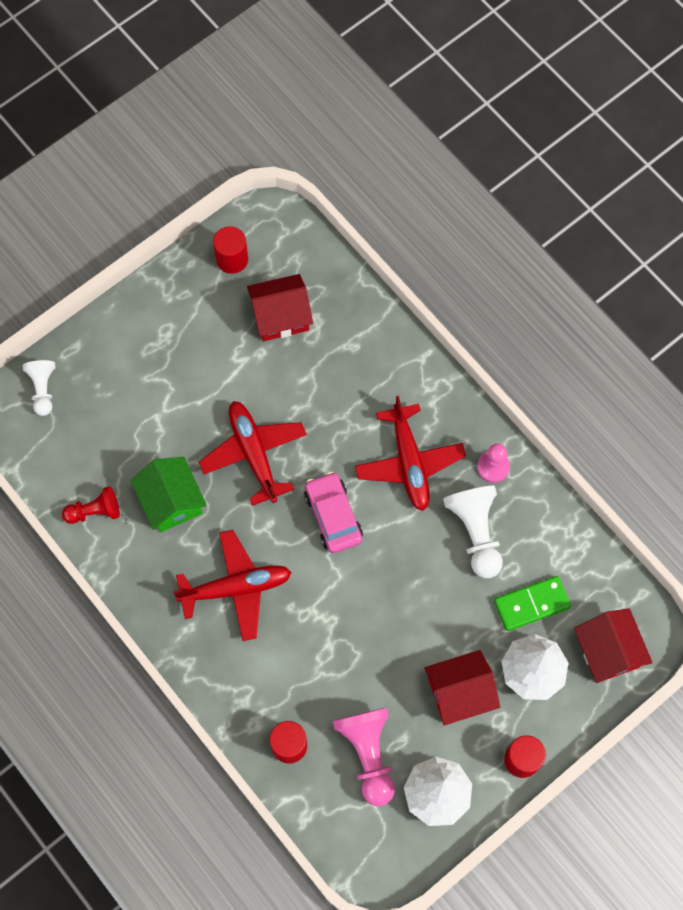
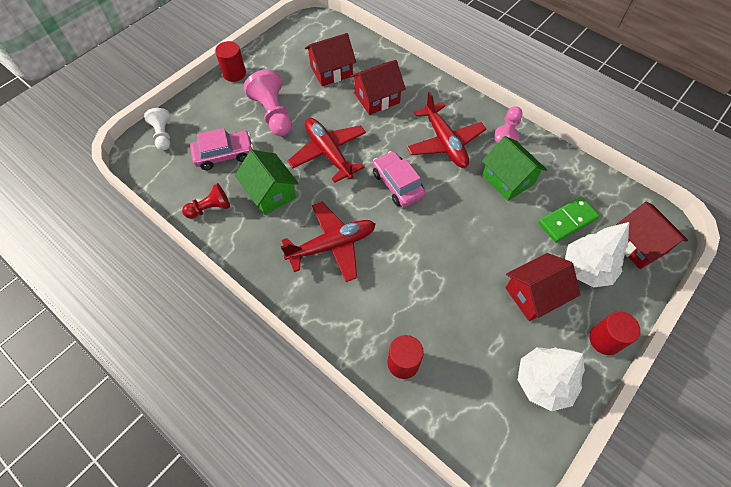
camera: 10 degrees left, 10 degrees down
(119, 433) = (224, 154): none -> pink car
(232, 259) = (291, 45): red cylinder -> red cylinder (234, 73)
(335, 374) = (377, 98): none -> red house
(368, 754) = (473, 358): pink pawn -> pink pawn (273, 114)
(475, 532) = (508, 179): white pawn -> green house

